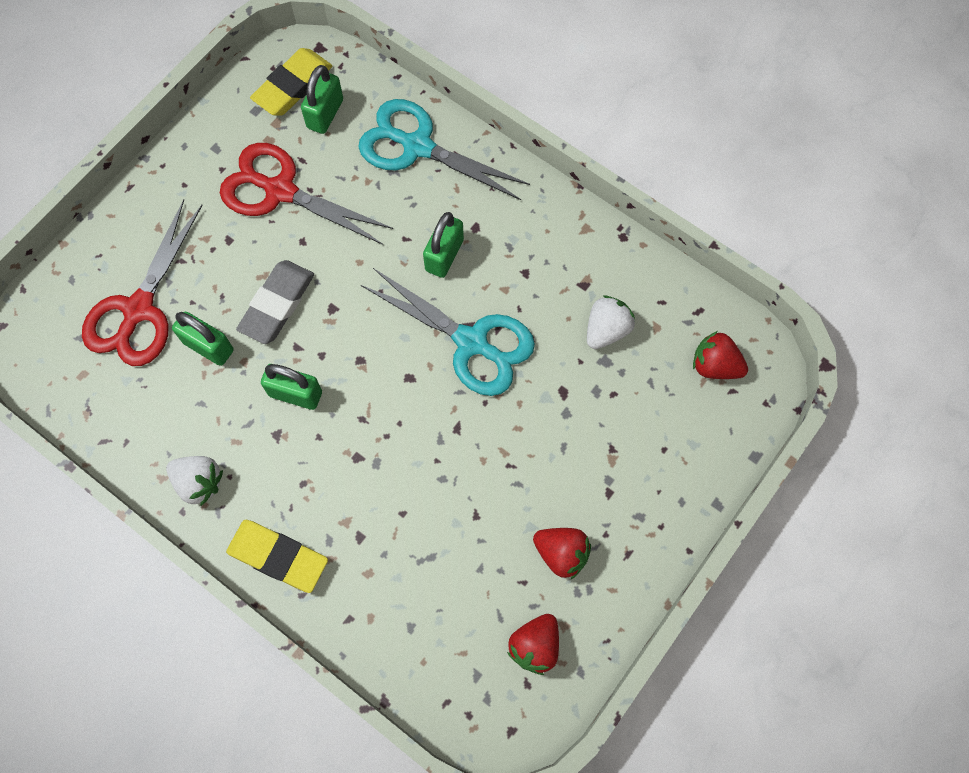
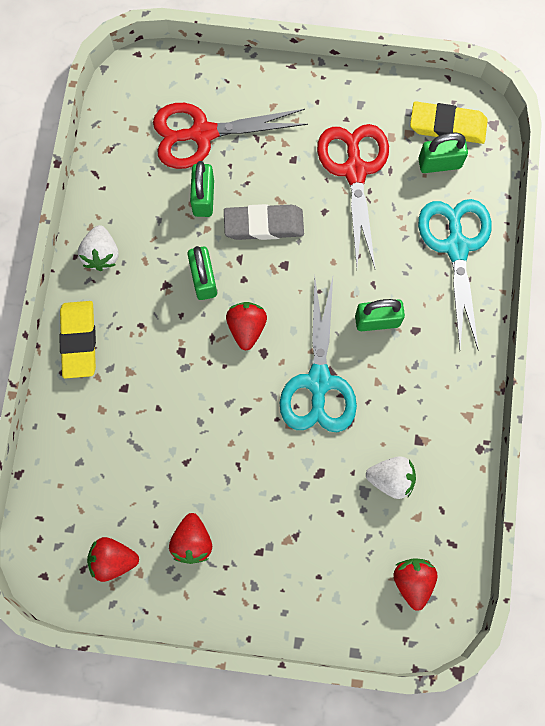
camera: 60 degrees right, 5 degrees up
(374, 380) = (246, 328): none -> red strawberry

